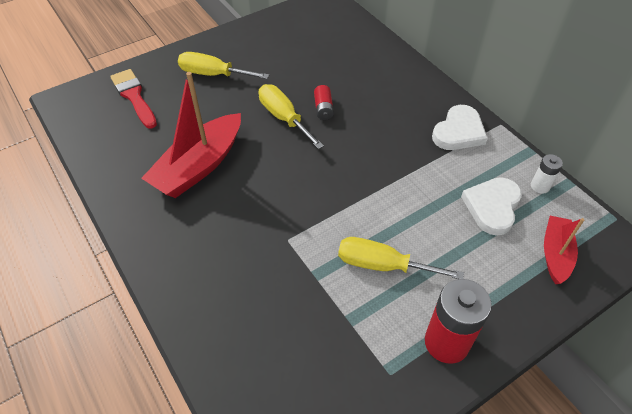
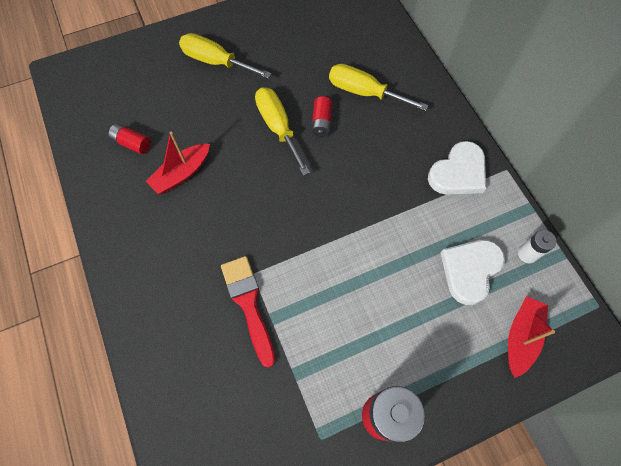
camera: 10 degrees right, 15 degrees up
(134, 97) = (131, 78): red brush -> red brush (249, 304)
(145, 148) = (132, 143): none -> red battery
(199, 166) = (182, 173): red boat -> red boat, size x0.58
(382, 265) = (340, 319): yellow screwdriver -> yellow screwdriver (364, 92)

